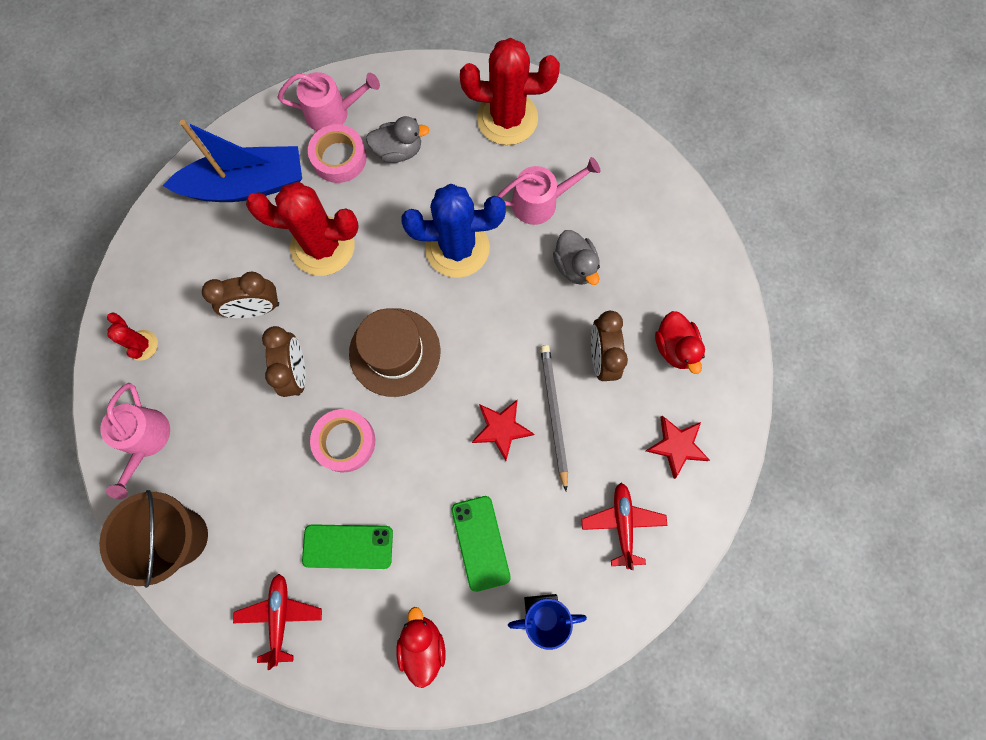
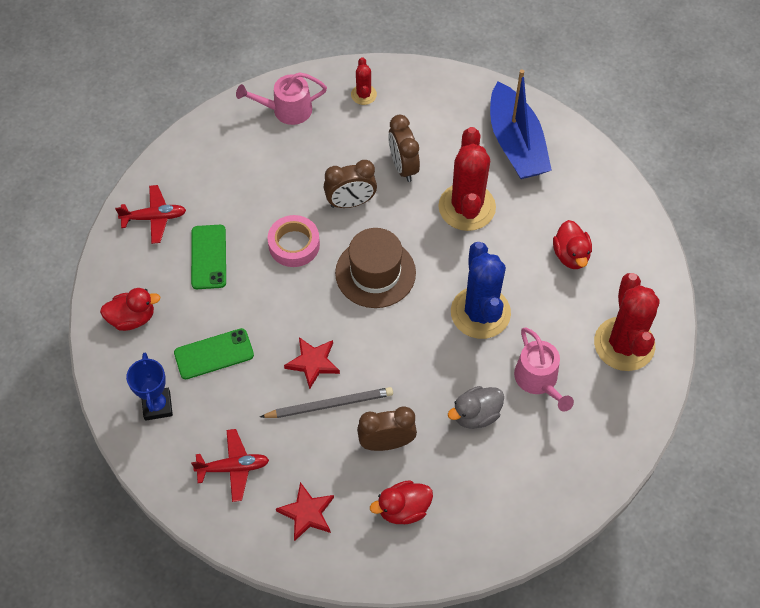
camera: 85 degrees right, 15 degrees down
(142, 345) = (363, 95): red cactus -> red cactus turned 60 degrees counterclockwise
(180, 537) = (213, 144): brown bucket -> none
(332, 113) = (600, 198): pink watering can -> none
(339, 158) = (555, 209): pink tape -> none
(398, 151) = (571, 255): grey duck -> red duck

